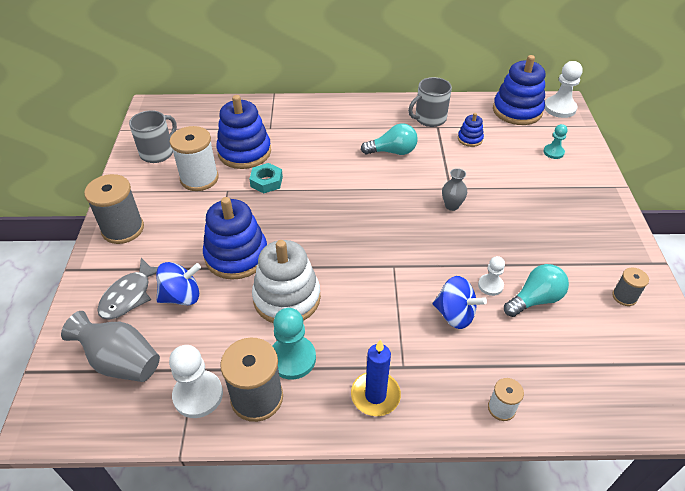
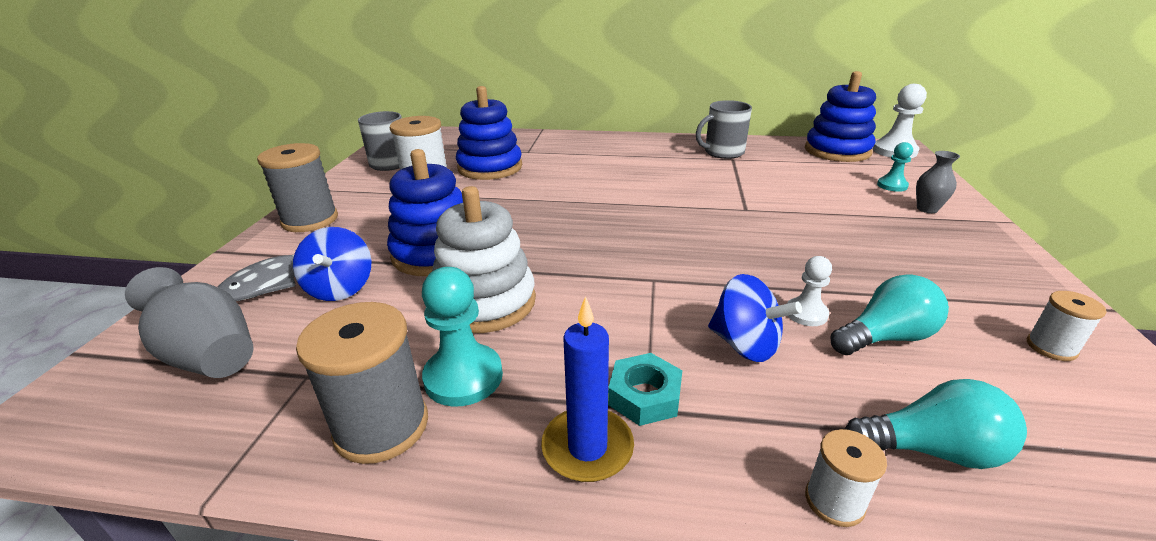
camera: 10 degrees right, 15 degrees down
(182, 296) = (340, 288): blue spinning top -> blue spinning top turned 90 degrees clockwise
(198, 395) = (290, 411): white pawn -> none
(266, 181) = (505, 191): turquoise nut -> turquoise nut (644, 396)
(392, 151) = (671, 175): turquoise light bulb -> turquoise light bulb (931, 450)
(451, 206) = (747, 225): grey vase -> grey vase (927, 209)
(470, 139) = (774, 170): blue stacking toy -> none
(624, 296) = (1051, 347): grey spool -> white spool

